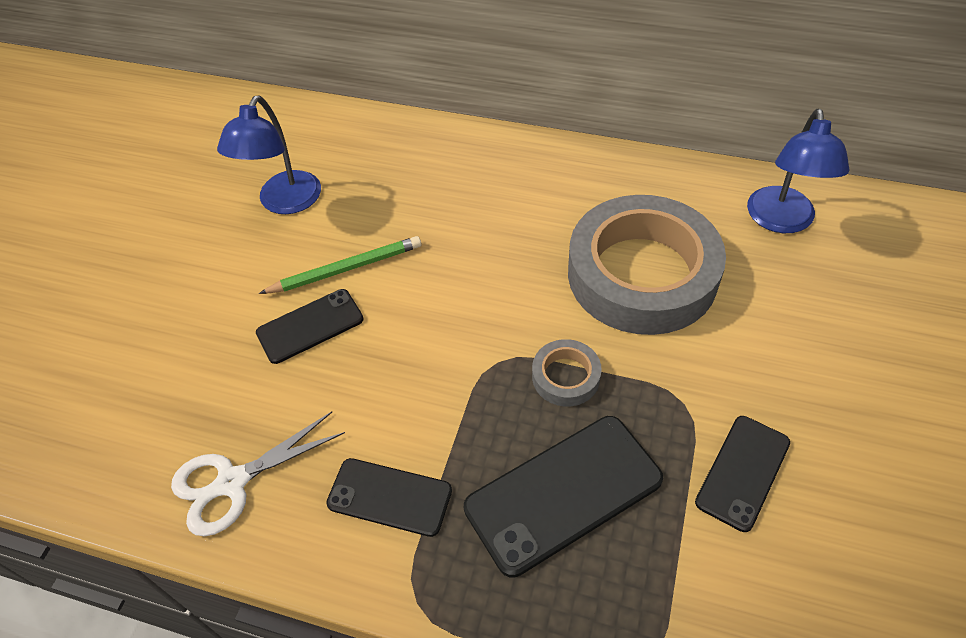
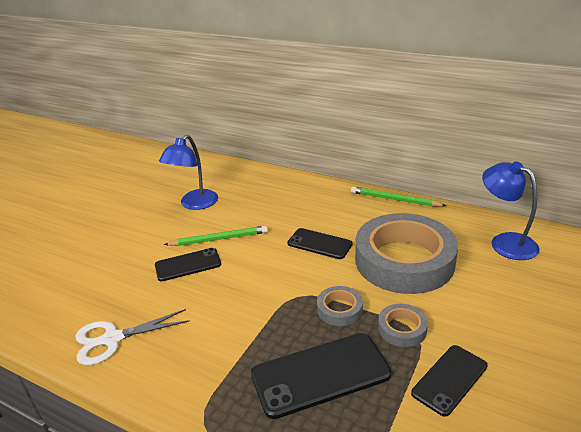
camera: 10 degrees right, 20 degrees down
(389, 497) = (206, 360): black phone -> black phone (319, 244)
(605, 157) = (395, 199): none -> green pencil
(662, 397) = (402, 329): none -> grey tape
(781, 221) = (505, 242): blue lamp -> blue lamp turned 120 degrees clockwise

